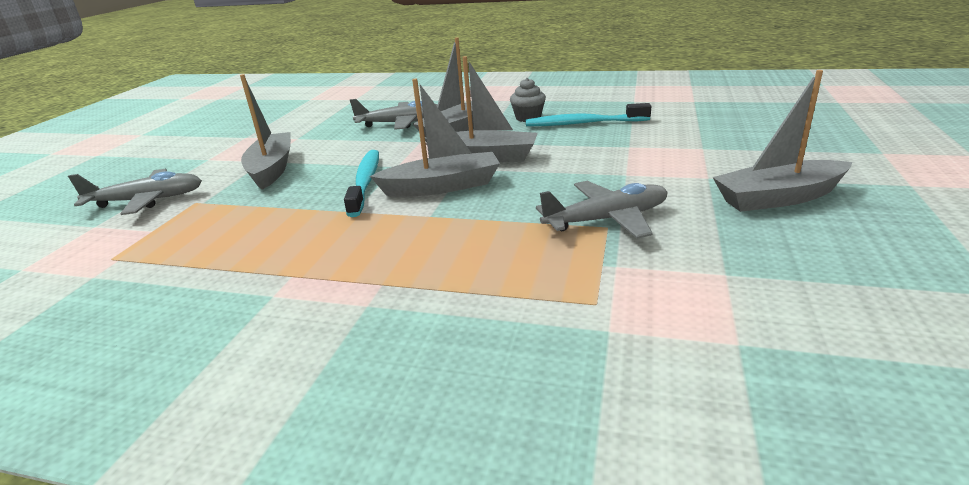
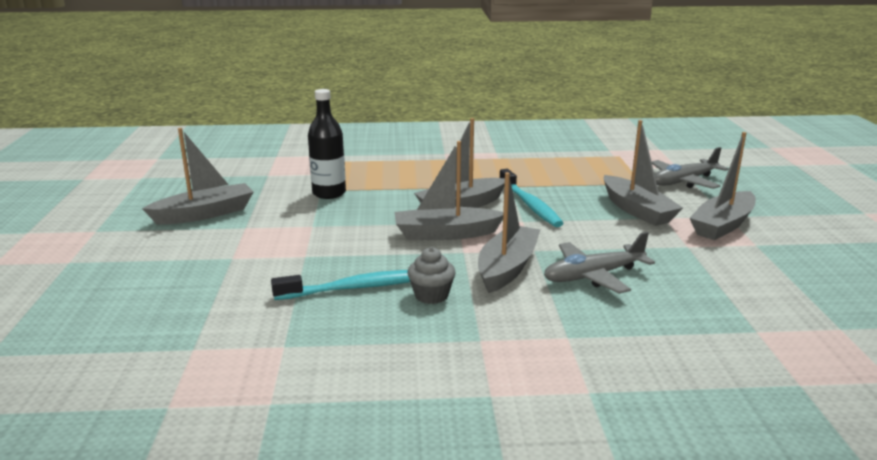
camera: 160 degrees right, 5 degrees down
(233, 151) = (722, 225): none -> grey boat
(607, 219) = (329, 193): grey plane -> black bottle

